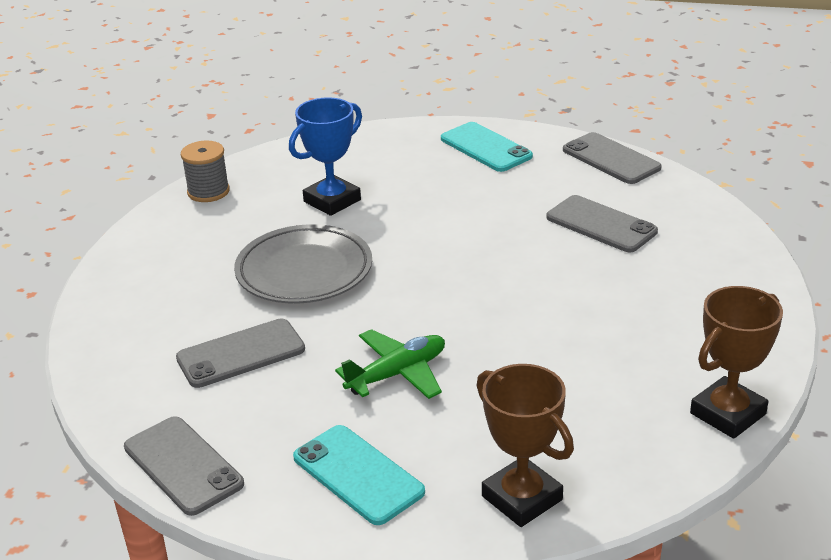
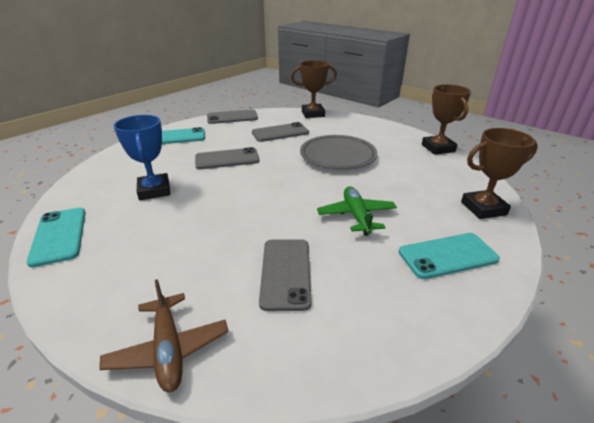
camera: 65 degrees left, 0 degrees up
(104, 325) = (168, 349): none -> brown plane
(183, 465) = (407, 342): grey phone -> grey phone (227, 159)
(208, 191) = (59, 236): grey spool -> turquoise phone
(304, 271) = (218, 220): grey plate -> grey plate (338, 156)
(728, 228) = (313, 114): none -> brown trophy

